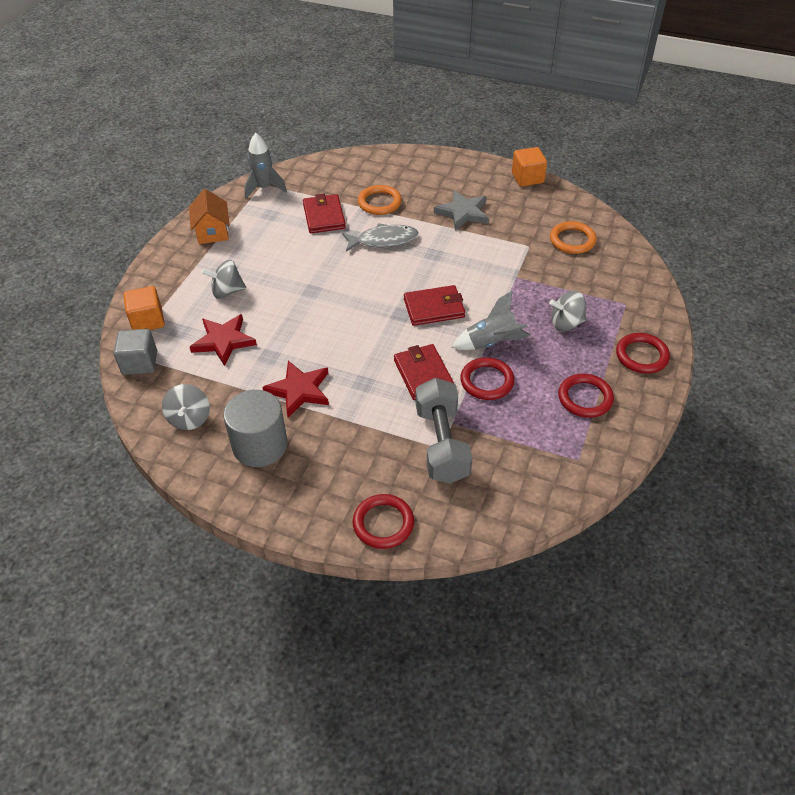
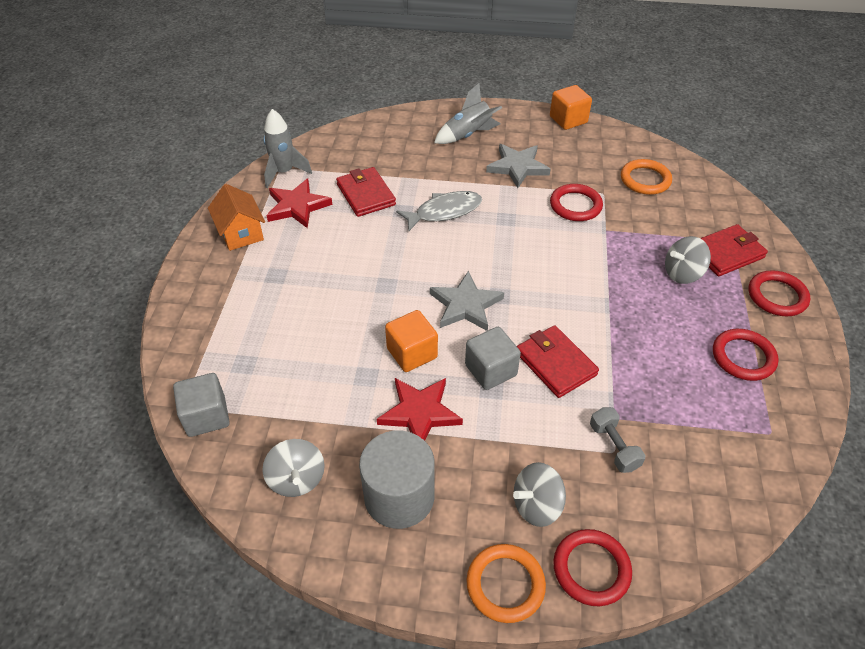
camera: 15 degrees left, 0 degrees up
(147, 321) = (198, 358): orange cube -> orange cube (412, 353)
(223, 341) = (303, 367): red star -> red star (297, 206)
(227, 291) = (285, 303): grey spinning top -> grey spinning top (536, 505)
(368, 369) = (491, 370): none -> grey cube
(369, 317) = (465, 305): none -> grey star
(379, 203) = (422, 169): orange ring -> orange ring (505, 585)
(434, 308) = (533, 281): red wallet -> red wallet (726, 253)
(441, 443) = (614, 447): grey dumbbell -> grey dumbbell, size x0.52
(487, 381) = (629, 358): red ring -> red ring (575, 205)
(492, 343) = (614, 311): grey rocket -> grey rocket (468, 135)

